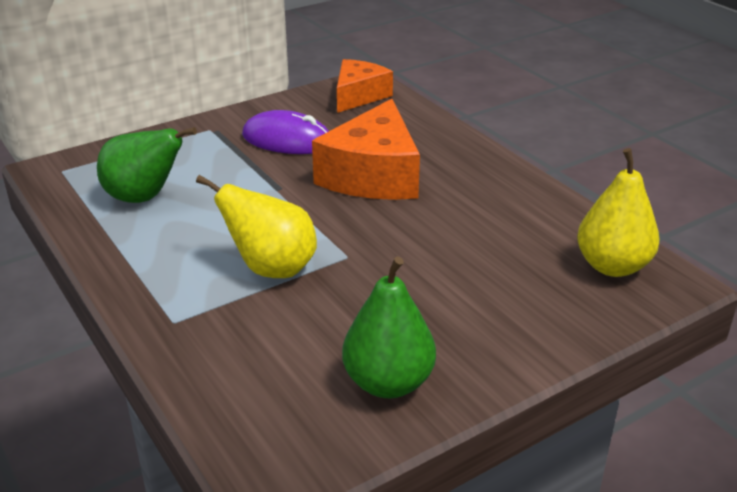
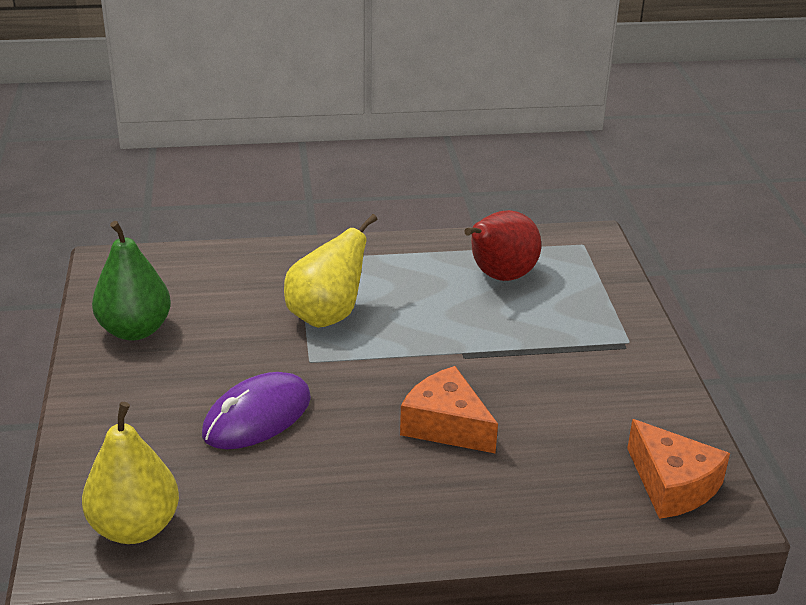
camera: 115 degrees right, 0 degrees up
(144, 198) = (499, 276): green pear -> red pear
(287, 140) = (571, 388): purple mouse -> purple mouse (257, 416)
(373, 175) = (446, 425): orange cheese -> orange cheese, size x0.64

